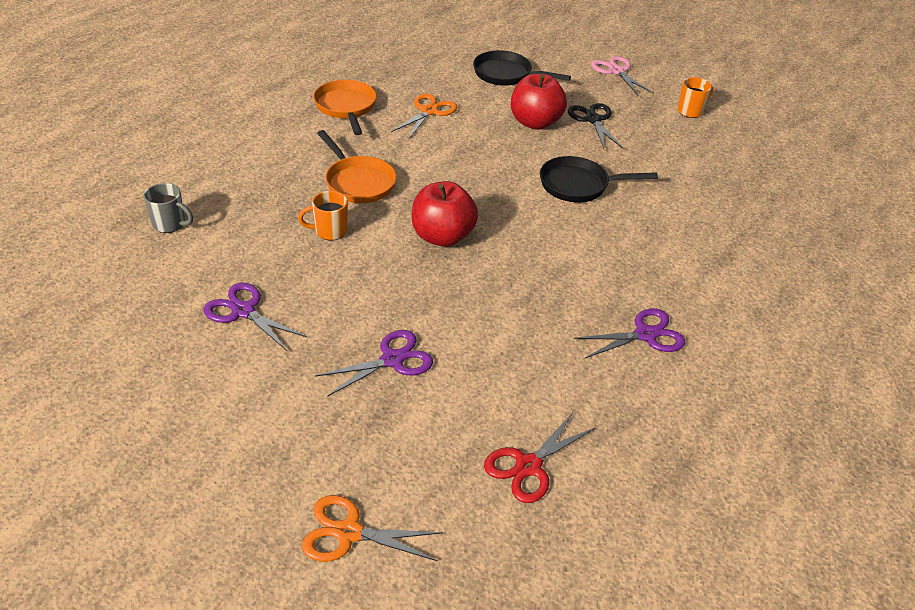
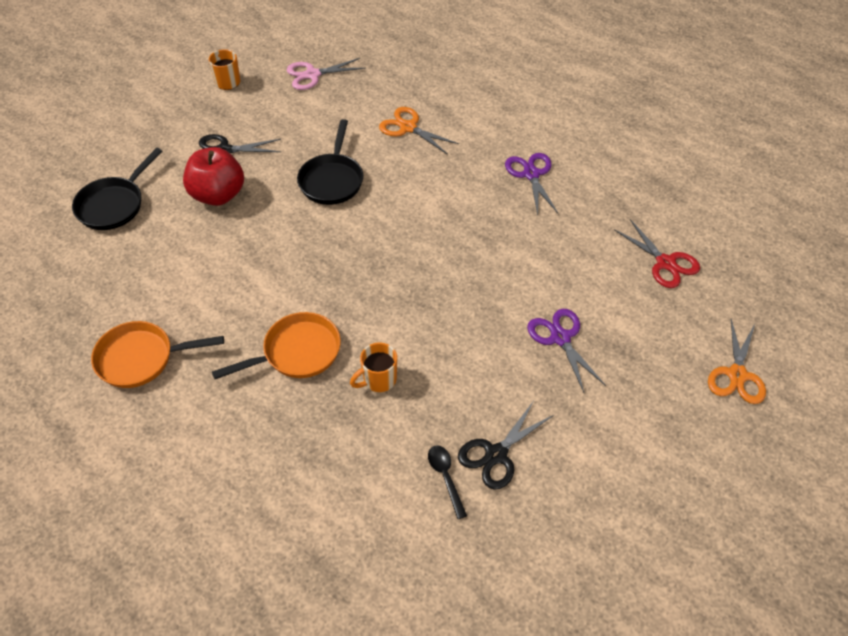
camera: 80 degrees left, 10 degrees up
(170, 224) = (347, 536): grey mug -> none
(221, 278) = (445, 477): none -> black spoon
(243, 311) = (496, 454): purple scissors -> black scissors
(330, 231) = (378, 380): orange mug -> orange mug turned 60 degrees clockwise
(429, 111) = (171, 280): orange scissors -> orange scissors (408, 127)
(442, 236) = (397, 288): red apple -> none
(616, 71) = (137, 117): pink scissors -> pink scissors (312, 75)

